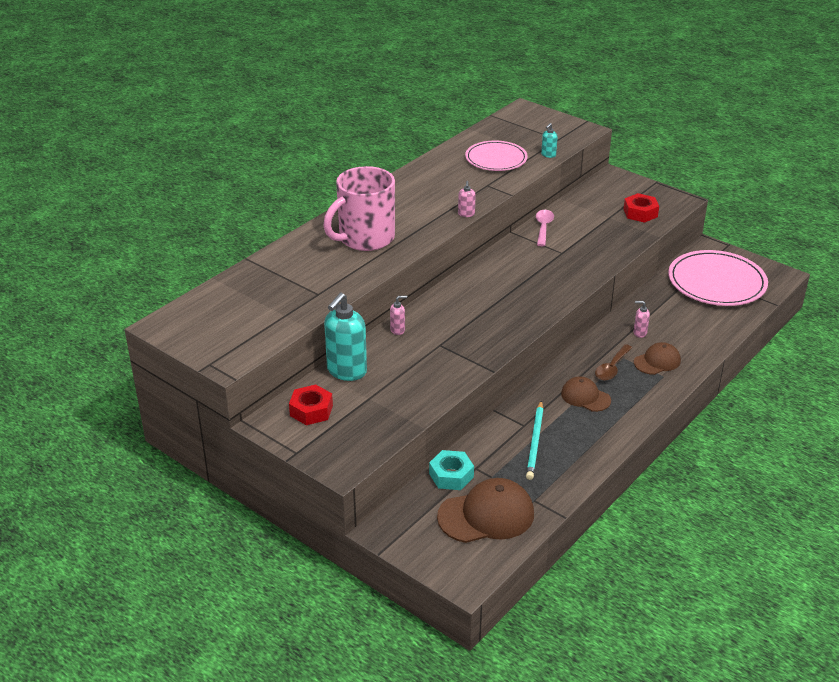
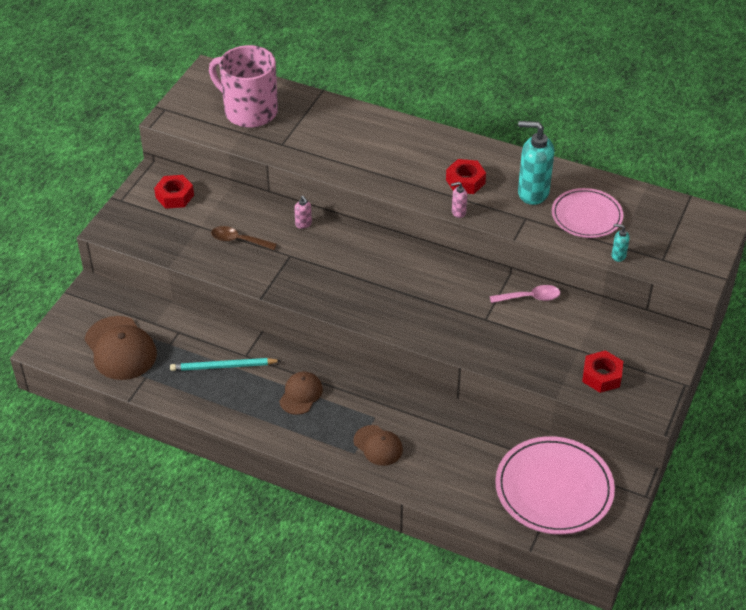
camera: 75 degrees right, 10 degrees up
(346, 371) = (233, 205): turquoise soap dispenser -> turquoise soap dispenser (532, 193)
(365, 238) = (383, 153): pink mug -> pink mug (249, 111)
(426, 204) = (465, 181): none -> red nut
(451, 475) = (165, 318): turquoise nut -> none
(612, 368) = (354, 410): brown spoon -> brown spoon (238, 240)
(639, 333) = (424, 426): pink soap dispenser -> none

